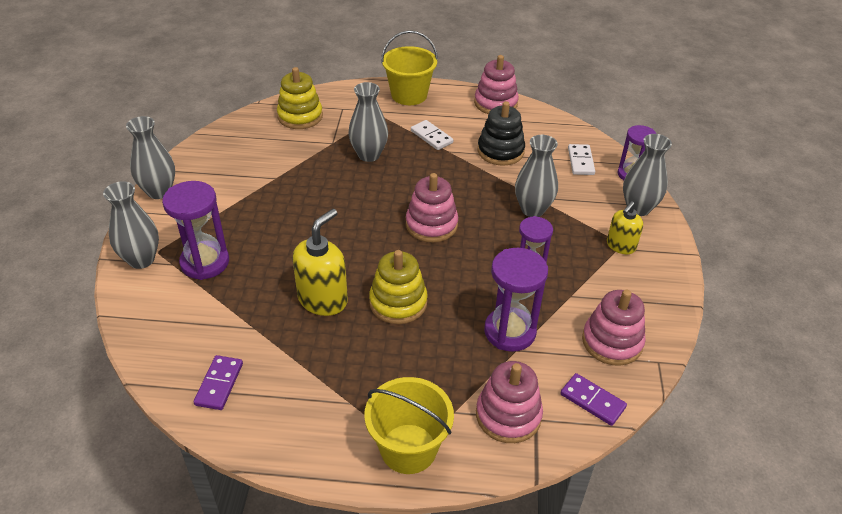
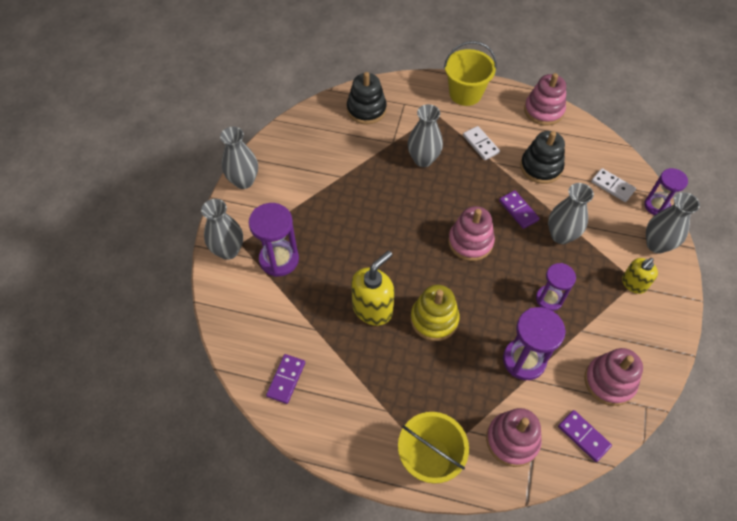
camera: 10 degrees right, 15 degrees up
(300, 116) = (366, 109): yellow stacking toy -> black stacking toy
(482, 191) = (518, 210): none -> purple domino
(581, 161) = (612, 186): white domino -> white domino turned 60 degrees counterclockwise

